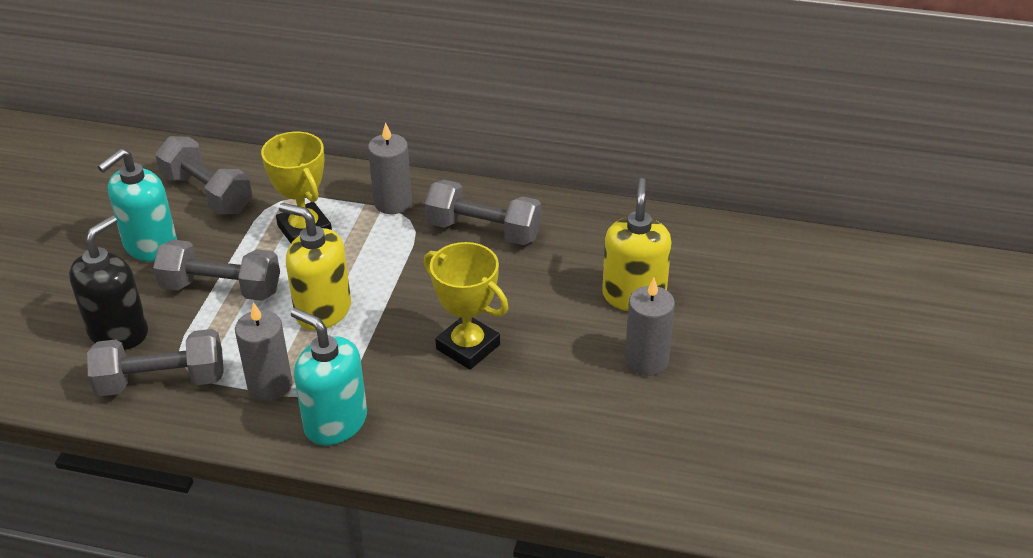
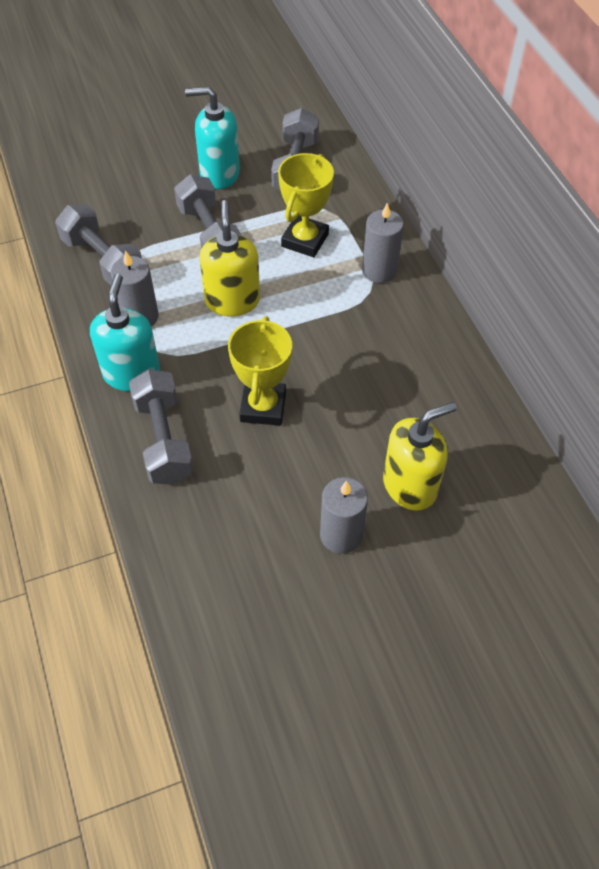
camera: 55 degrees right, 15 degrees up
(119, 332) = (130, 212): black soap dispenser -> none
(483, 231) = (398, 343): grey dumbbell -> grey dumbbell (163, 440)

